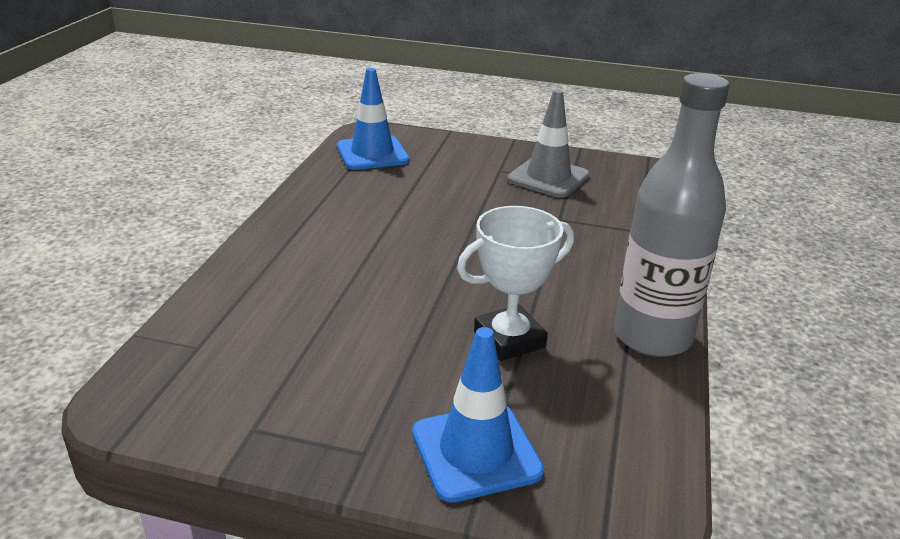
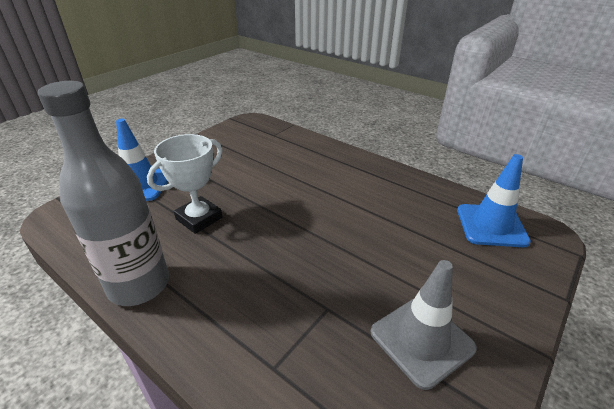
camera: 115 degrees right, 5 degrees up
(509, 339) = (199, 218): white trophy -> white trophy turned 45 degrees clockwise

